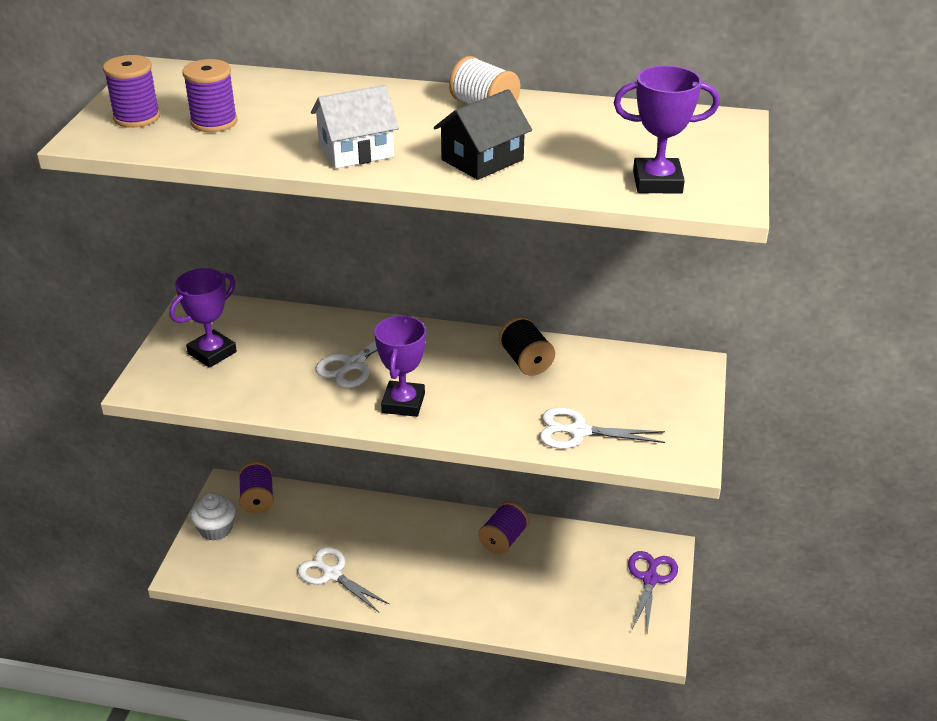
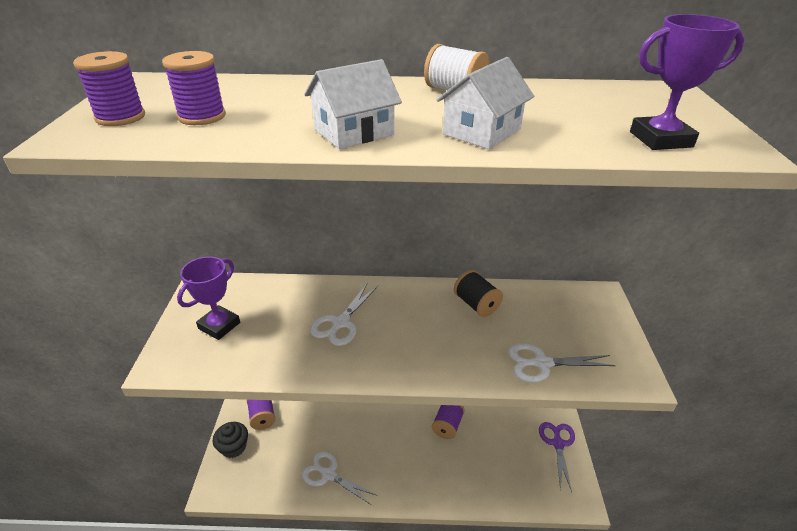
camera: 10 degrees left, 0 degrees up
(216, 529) = (233, 447): white cupcake -> black cupcake
(403, 403) = (391, 354): purple trophy -> none
(482, 160) = (482, 131): black house -> white house

